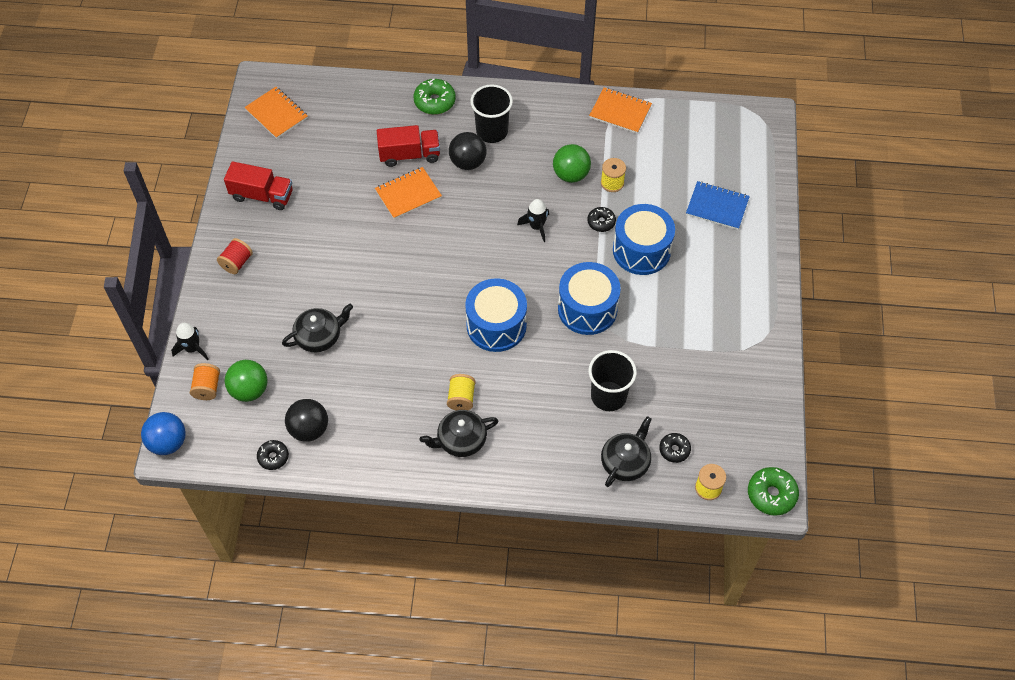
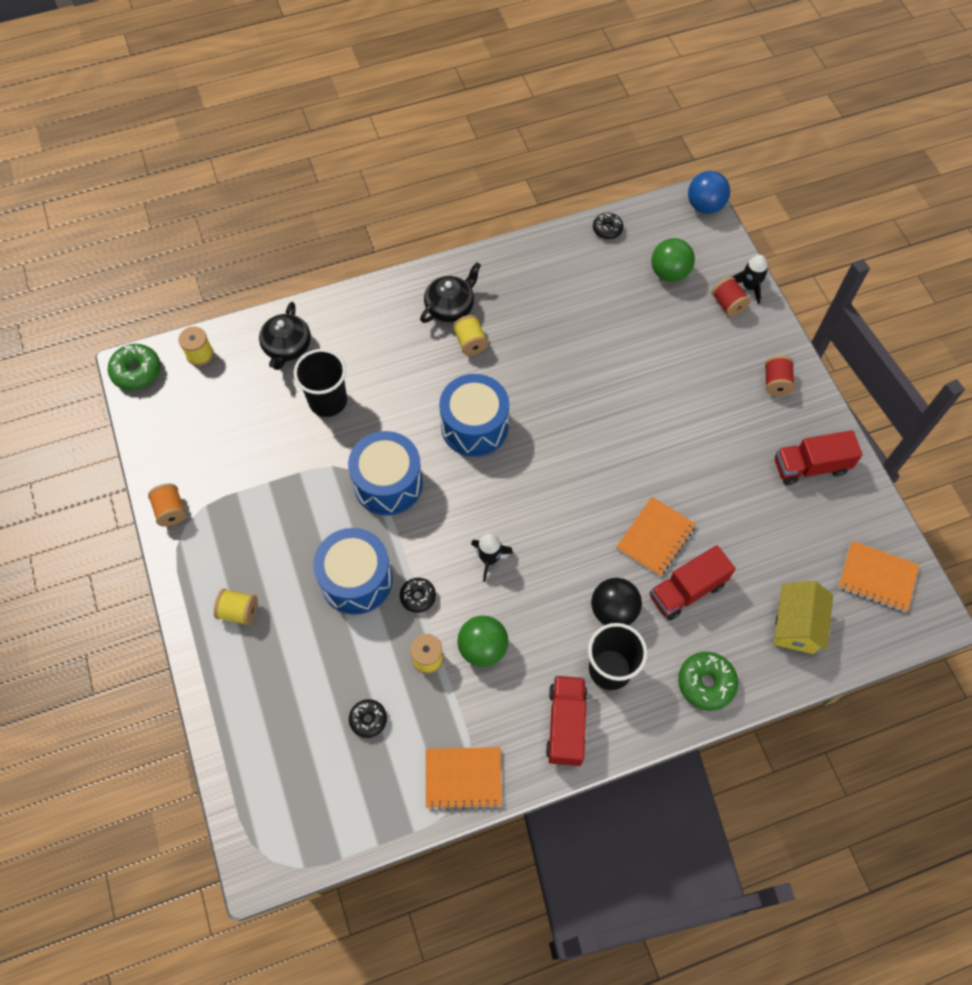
camera: 155 degrees right, 5 degrees up
(207, 387) = (708, 260): orange spool -> orange spool (171, 511)
(222, 341) = (728, 304): none -> red spool
(309, 429) = (592, 262): black ball -> none
(319, 336) = (641, 345): black teapot -> none
(352, 109) = (796, 625): none -> yellow house
(539, 114) = (566, 725): none -> red truck
(674, 450) = (243, 376): black donut -> black donut (368, 720)
(717, 207) = (286, 680): blue notebook -> none
(737, 262) = (239, 611): none -> yellow spool

